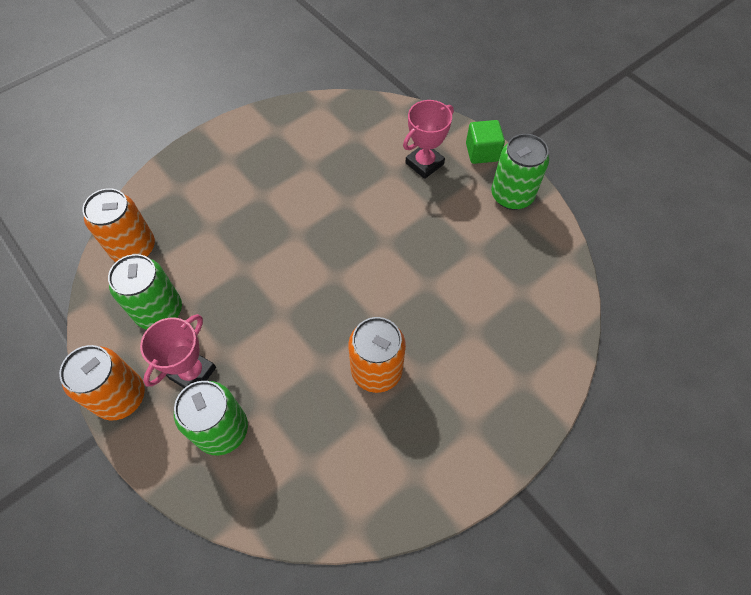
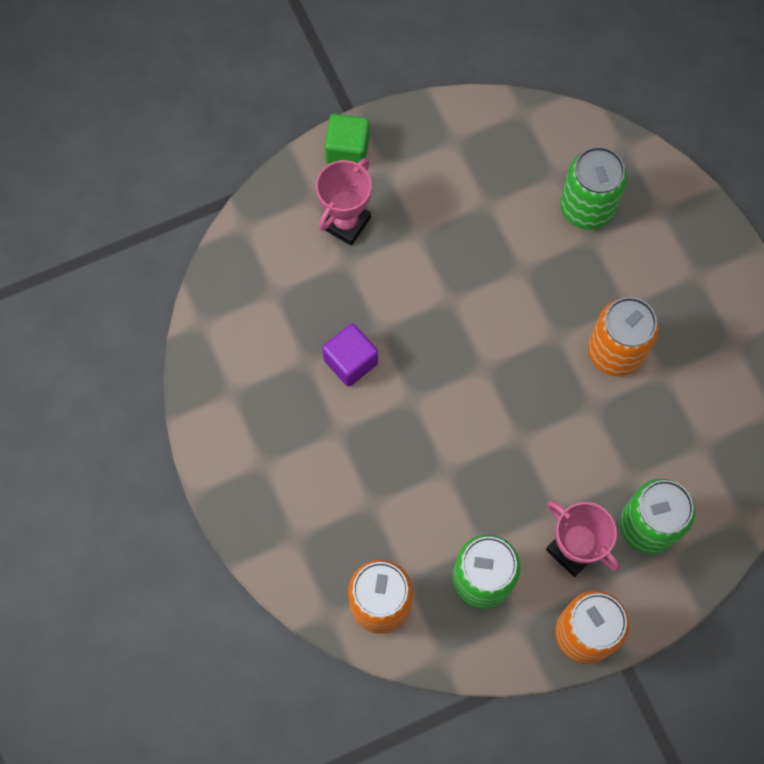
camera: 75 degrees left, 10 degrees up
(317, 190) = (350, 361): none -> purple cube
(424, 163) = (345, 222): pink trophy -> pink trophy turned 60 degrees clockwise
(512, 195) = (423, 139): green can -> green can (586, 207)

